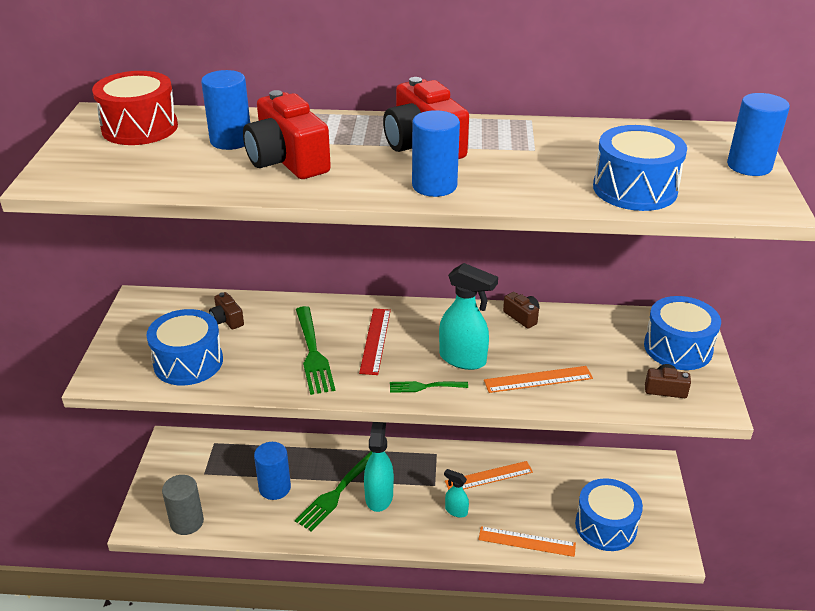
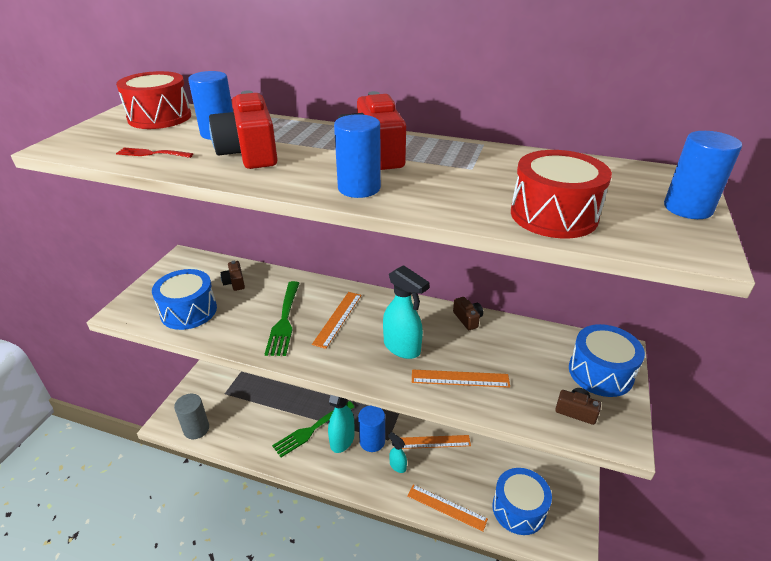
camera: 15 degrees right, 0 degrees up
(174, 175) = (152, 153): none -> red fork
(275, 488) = (268, 415): blue cylinder -> blue cylinder (372, 441)
(375, 340) = (338, 319): red ruler -> orange ruler
(425, 386) = (359, 366): green fork -> none
(635, 189) = (553, 215): blue drum -> red drum

